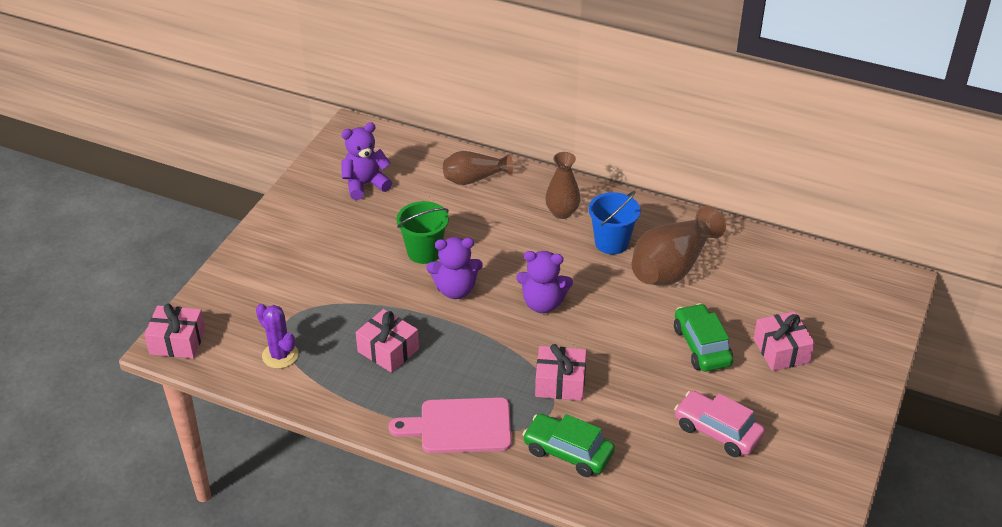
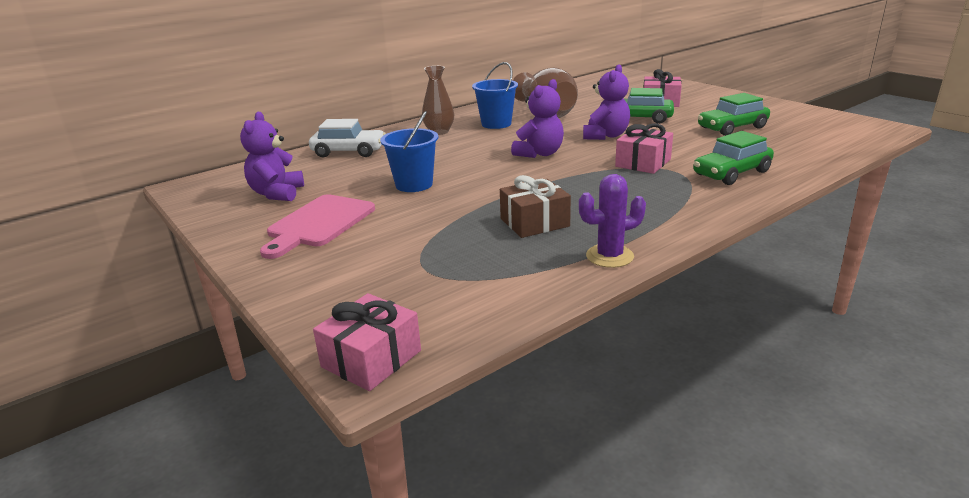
camera: 60 degrees left, 15 degrees down
(280, 355) = (481, 284): purple cactus -> purple cactus (609, 256)
(388, 350) = (534, 222): pink gift -> brown gift
(424, 252) = (414, 184): green bucket -> blue bucket
(455, 289) = (482, 181): purple teddy bear -> purple teddy bear (605, 136)
(459, 426) = (672, 208): pink cutting board -> pink cutting board (318, 223)
(474, 178) = (349, 152): brown vase -> white car
(717, 431) = (732, 128): pink car -> green car

